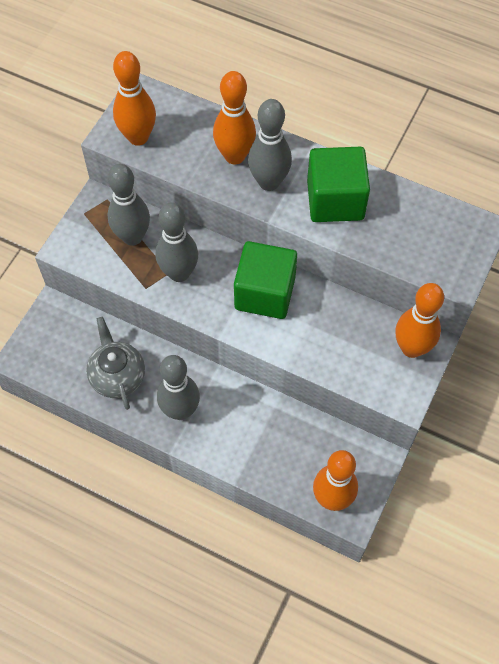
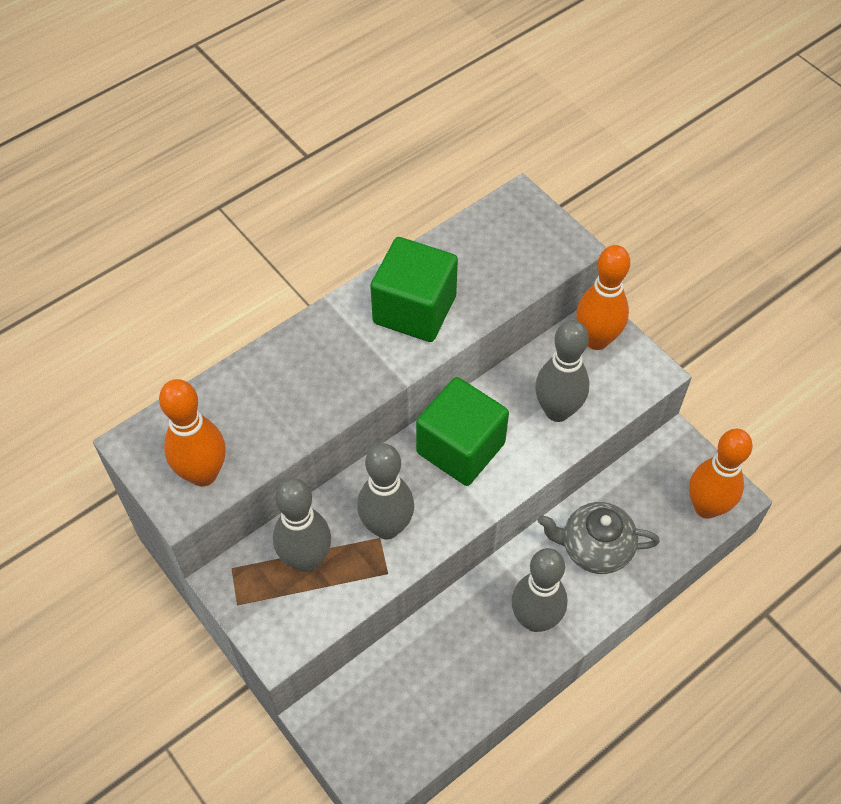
camera: 65 degrees left, 5 degrees down
(117, 376) = (456, 673): grey teapot -> grey teapot (594, 548)
(234, 156) = (296, 381): orange bowling pin -> none
(269, 182) = (353, 362): grey bowling pin -> grey bowling pin (557, 411)

